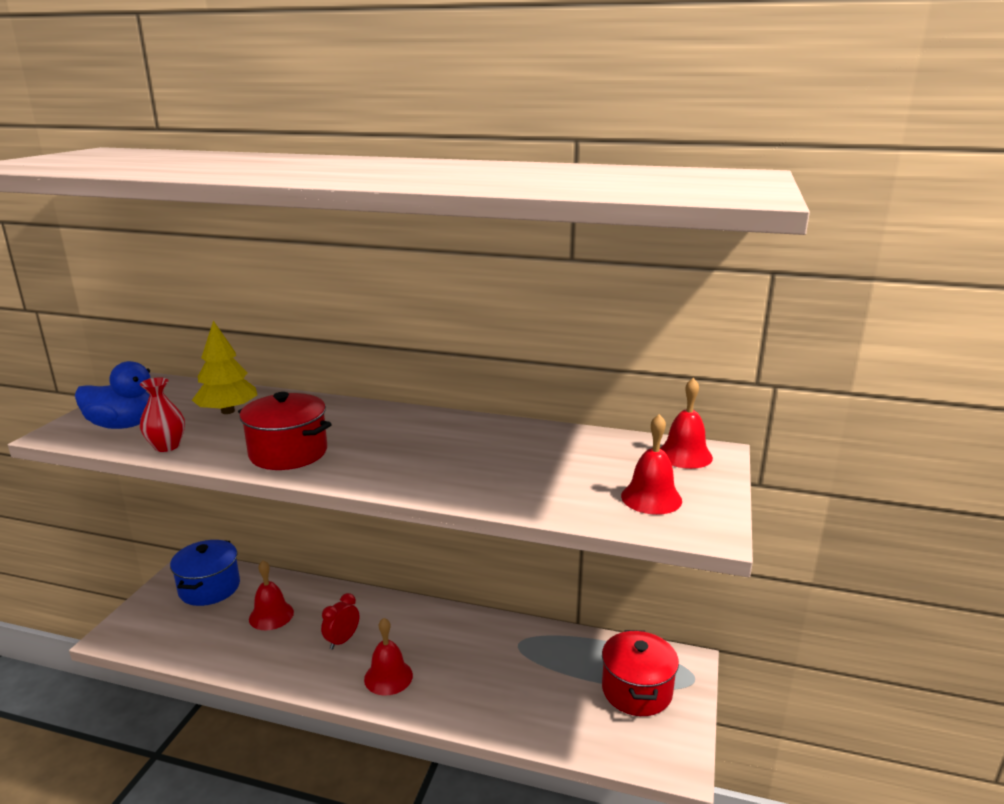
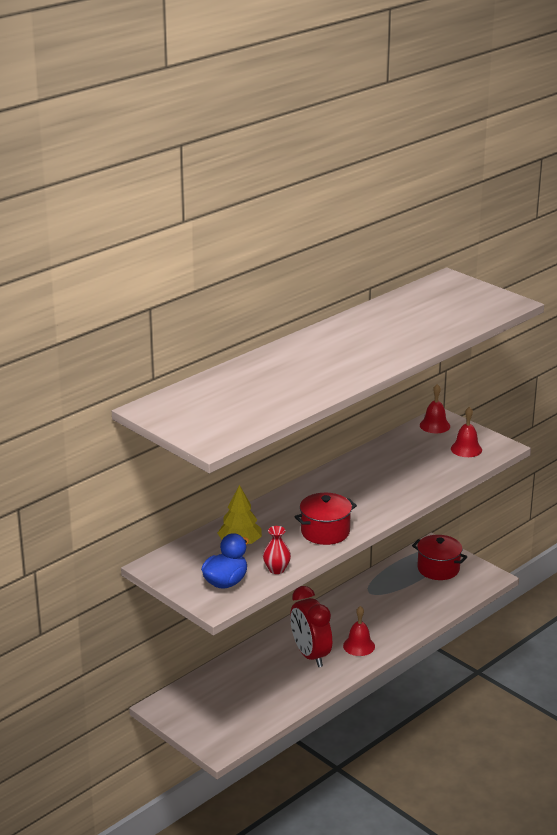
camera: 60 degrees left, 5 degrees up
(209, 588) = (198, 700): blue pot -> none
(271, 615) = (257, 678): red bell -> none
(342, 640) = (310, 655): red clock -> red clock, size x2.04

